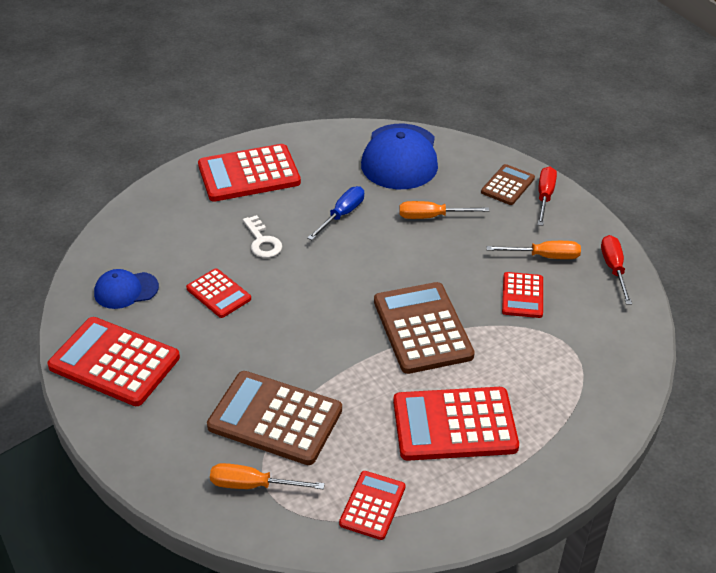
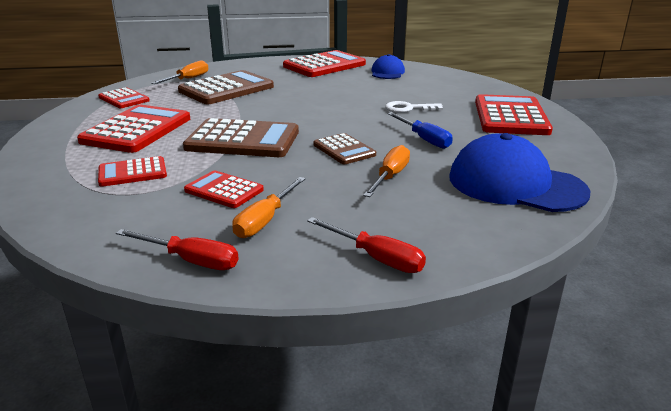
camera: 115 degrees right, 15 degrees down
(219, 294) = (359, 91): red calculator -> red calculator (132, 173)
(507, 185) = (420, 237): brown calculator -> brown calculator (344, 150)

